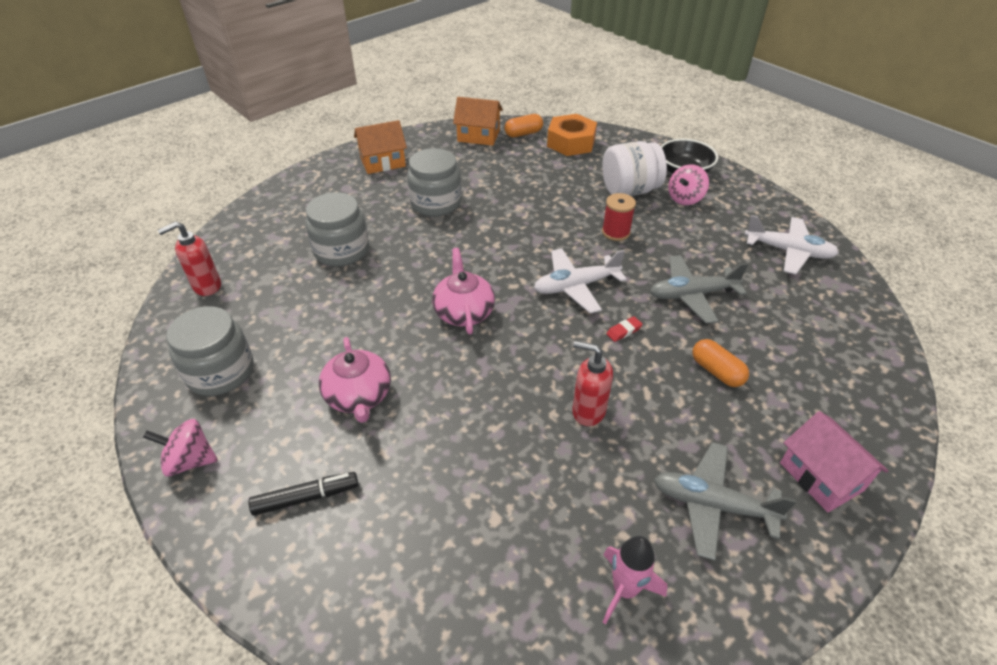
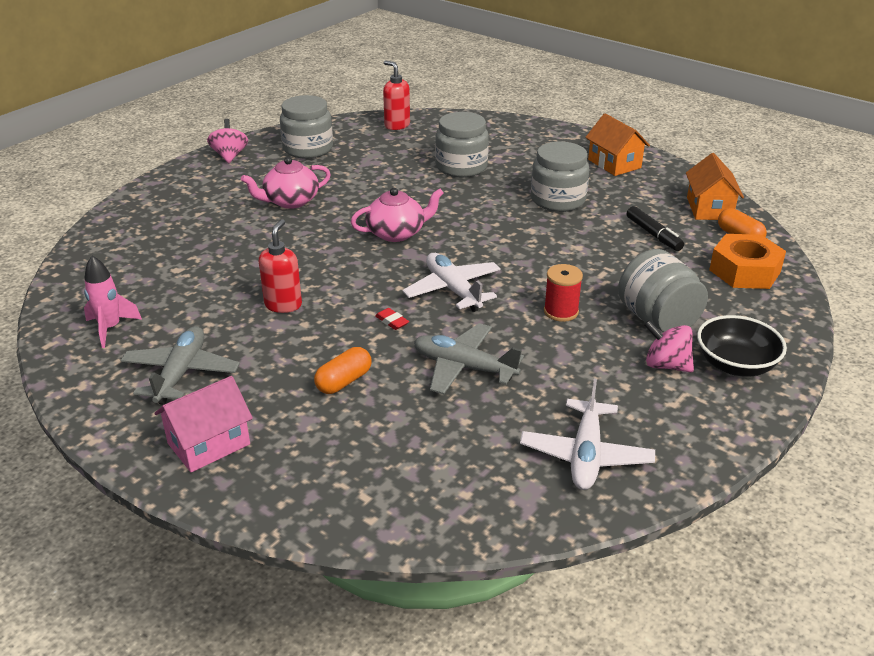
camera: 80 degrees right, 10 degrees down
(306, 497) = (199, 198): black marker -> black marker (653, 234)
(629, 190) = (657, 319): white jar -> grey jar
(692, 295) = (464, 367): grey plane -> grey plane turned 45 degrees counterclockwise

